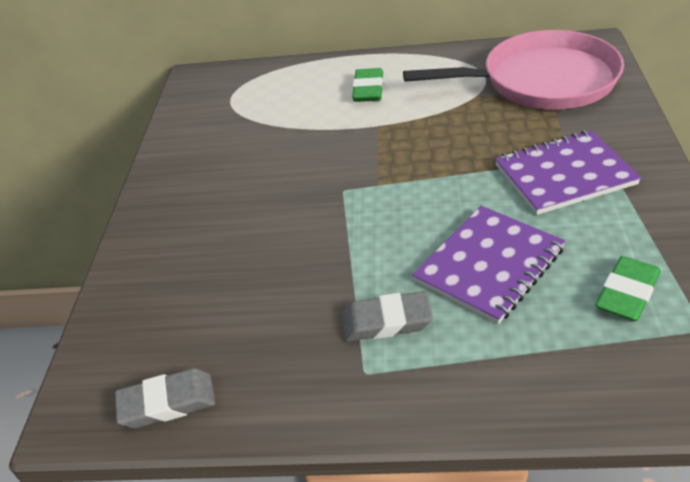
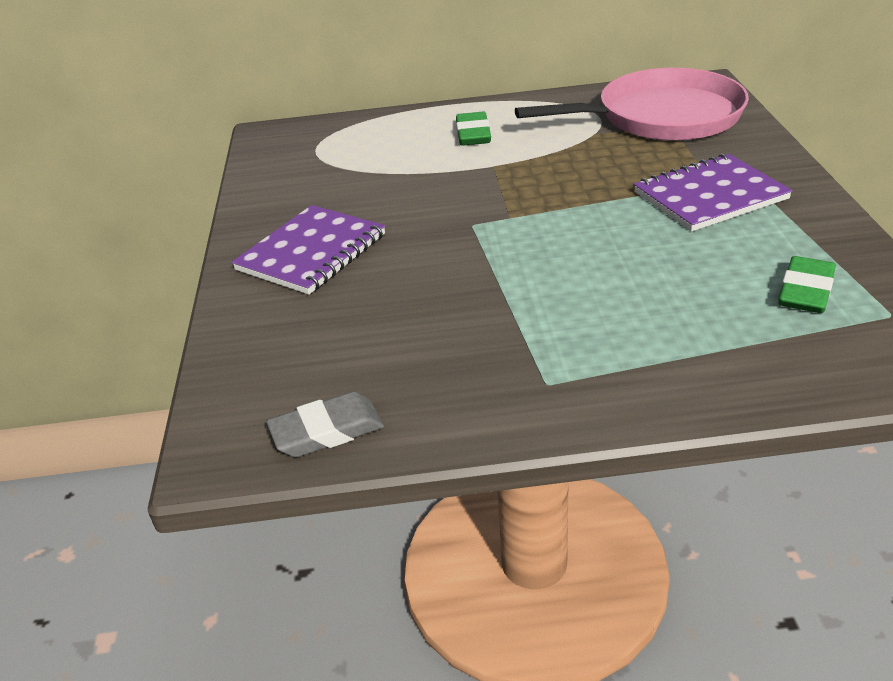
camera: 10 degrees left, 5 degrees down
(386, 321) = (557, 336): grey eraser -> none
(489, 265) = (654, 279): purple notebook -> purple notebook (312, 252)

